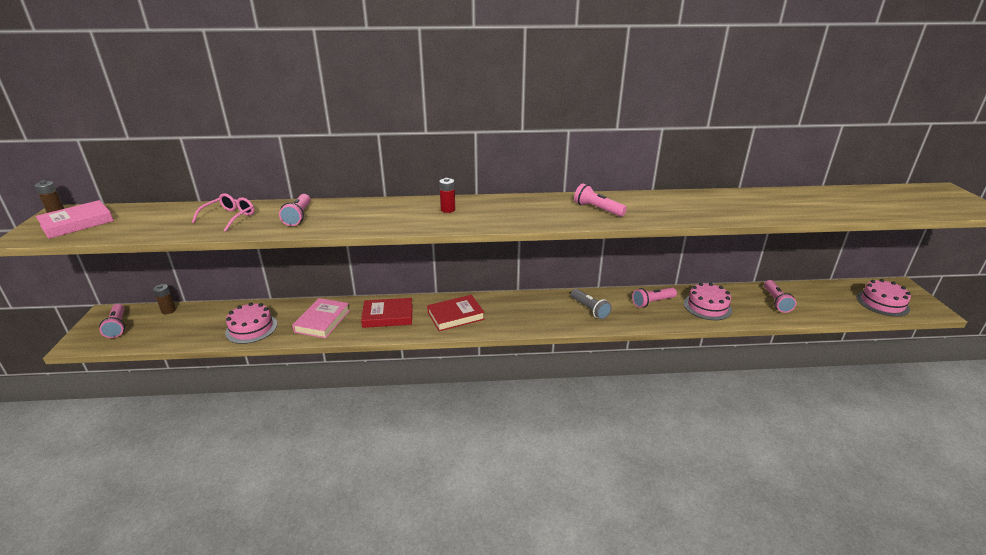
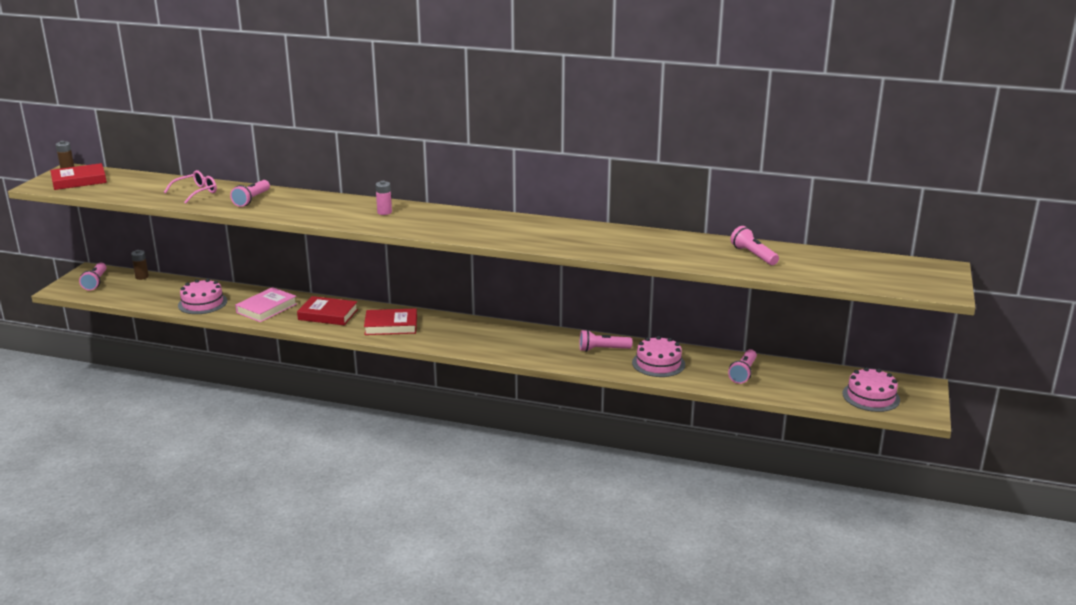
camera: 20 degrees right, 5 degrees down
(77, 223) = (79, 180): pink book -> red book
(448, 209) = (384, 212): red battery -> pink battery
(590, 309) = (529, 344): grey flashlight -> none
(597, 209) = (524, 232): pink flashlight -> pink flashlight (753, 255)

